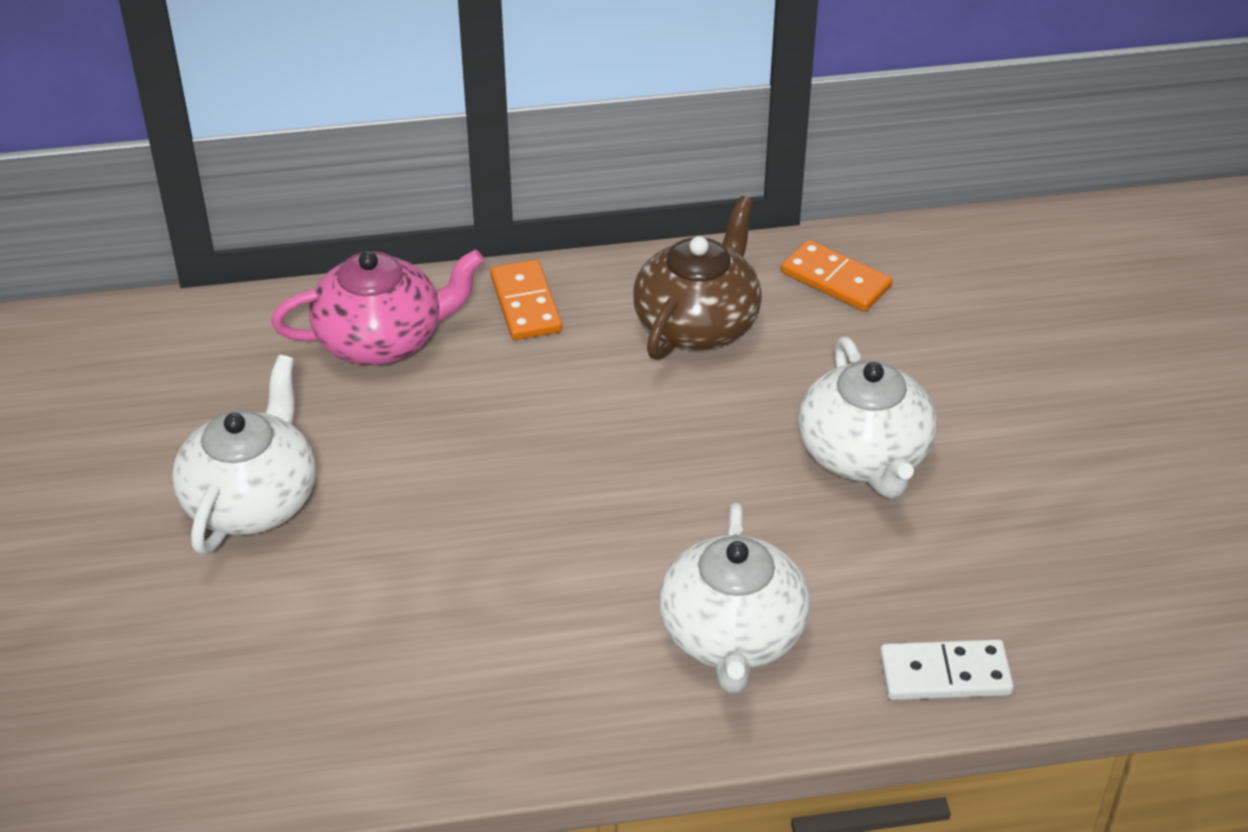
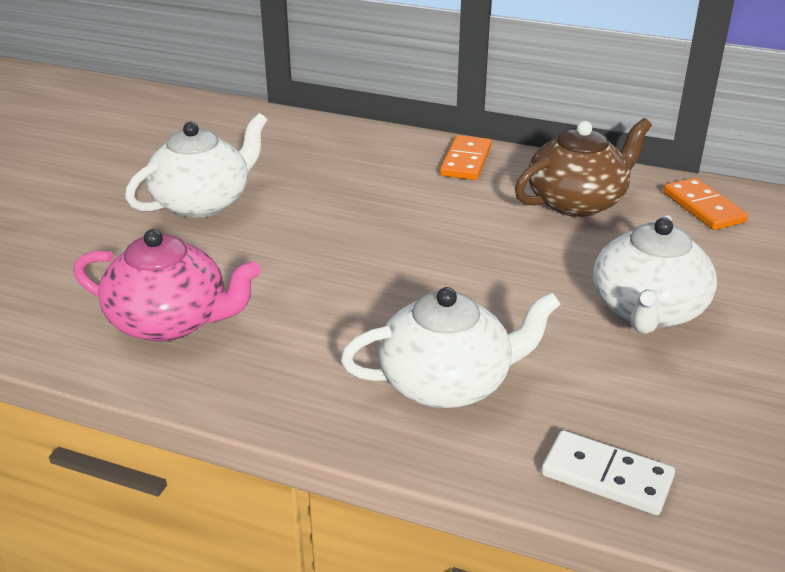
camera: 30 degrees right, 10 degrees down
(382, 340) = (358, 153): pink teapot -> pink teapot (170, 321)
(732, 636) = (447, 383): white teapot -> white teapot turned 135 degrees counterclockwise

